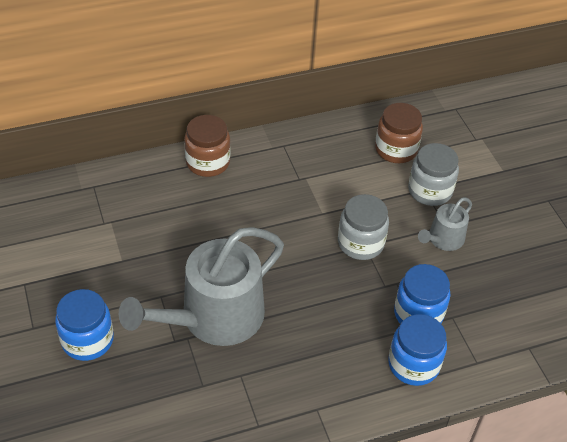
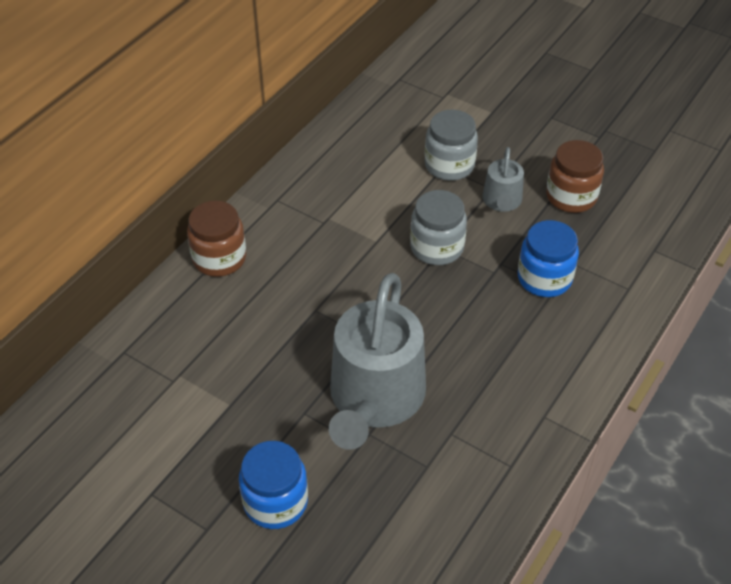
camera: 35 degrees left, 0 degrees up
(396, 149) = (384, 145): brown jar -> brown jar (571, 196)
(413, 364) = (582, 324): blue jar -> none

